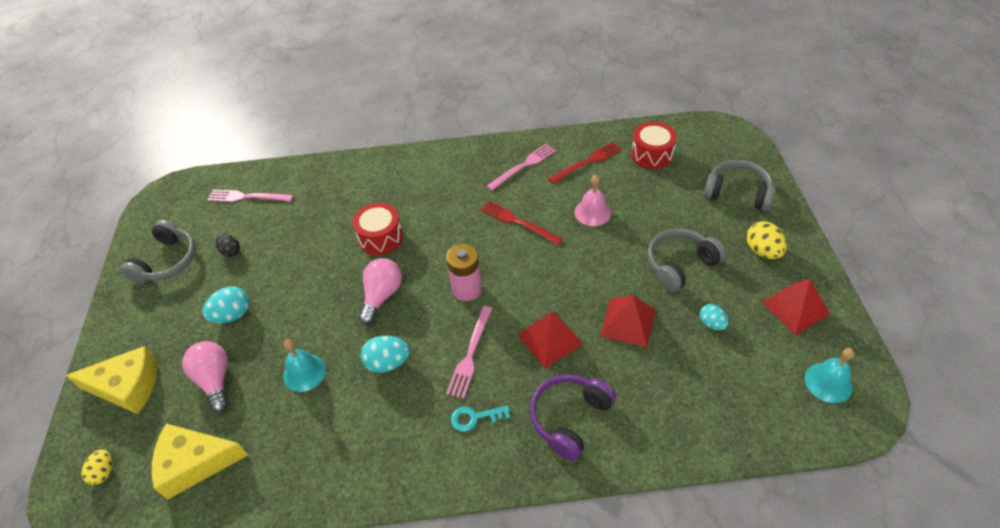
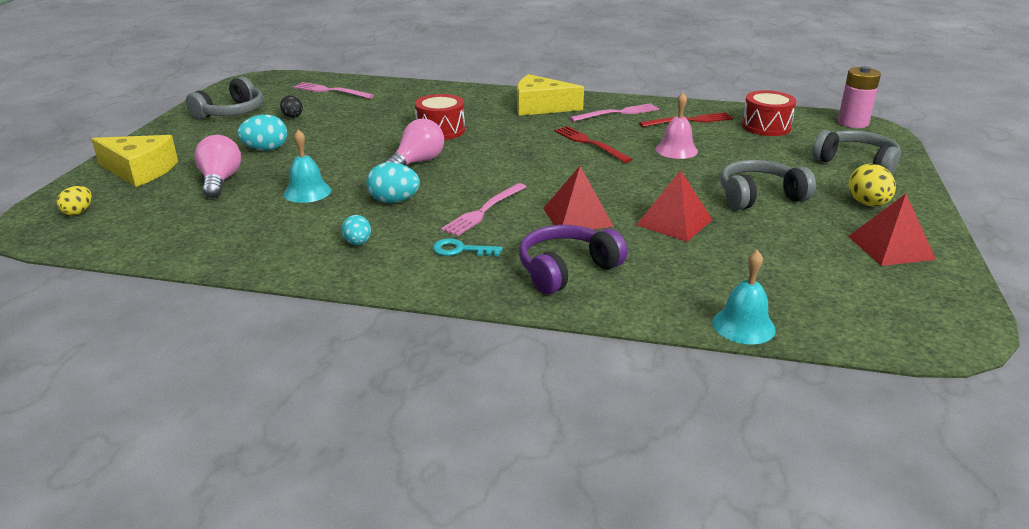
camera: 15 degrees right, 20 degrees down
(195, 463) = (163, 223): yellow cheese -> yellow cheese (540, 107)
(467, 289) = (507, 173): pink battery -> pink battery (852, 123)
(711, 323) = (776, 240): turquoise egg -> turquoise egg (357, 243)
(828, 382) = (908, 306): turquoise bell -> turquoise bell (743, 325)

